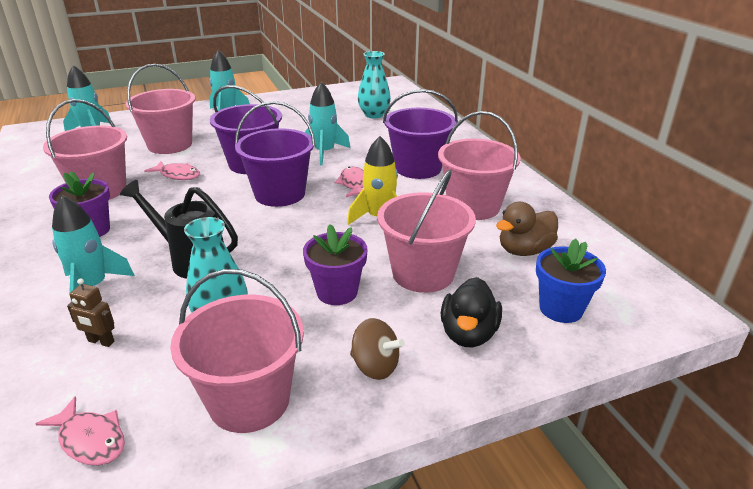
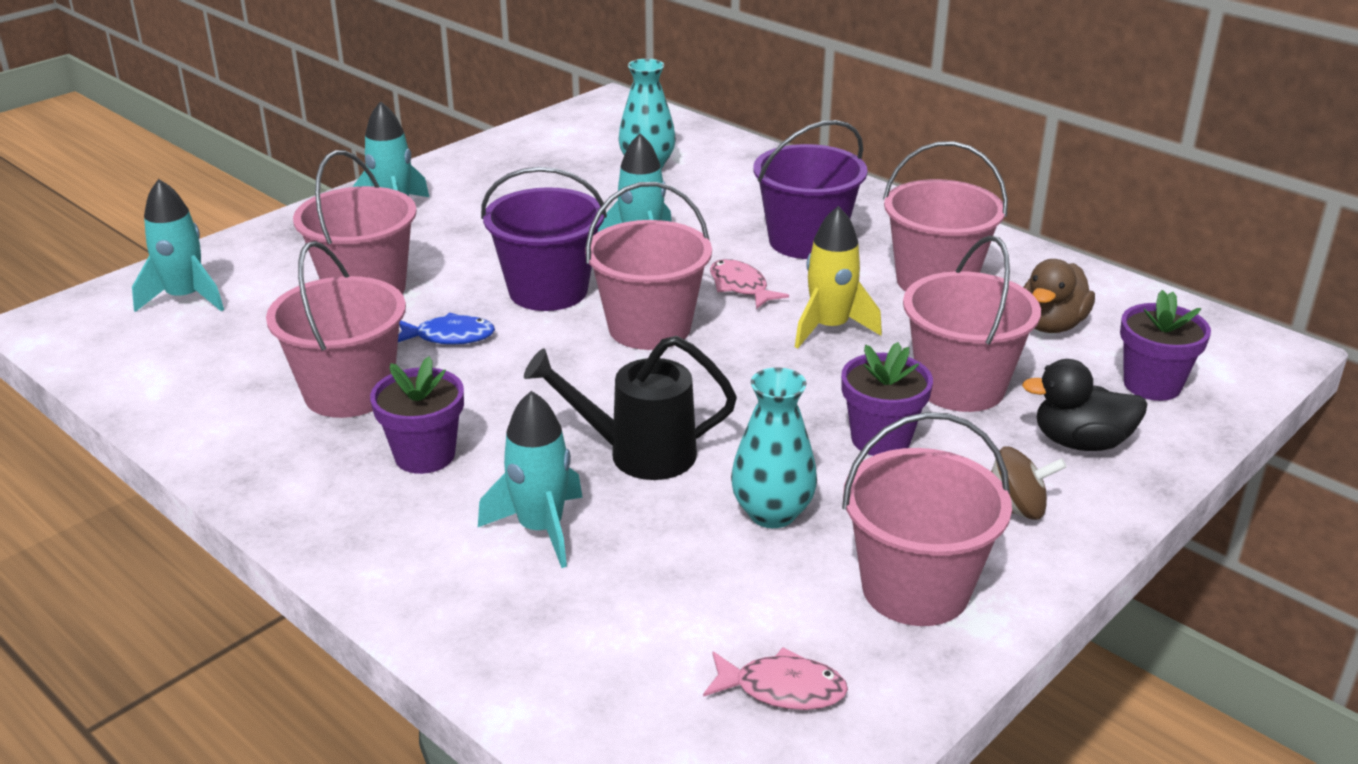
camera: 25 degrees left, 0 degrees up
(101, 341) = (648, 588): brown robot -> none
(178, 175) = (449, 337): pink fish -> blue fish
(280, 194) = (649, 328): purple bucket -> pink bucket
(468, 334) = (1080, 442): black duck -> black duck turned 105 degrees clockwise
(561, 309) = (1152, 385): blue flower pot -> purple flower pot

